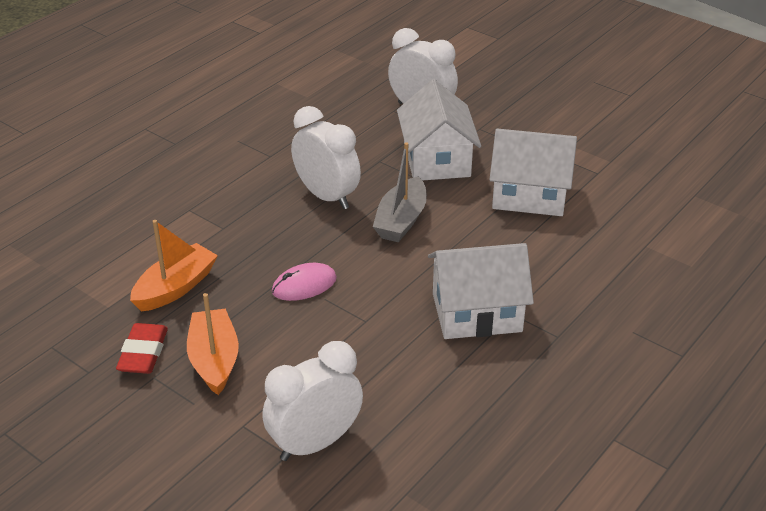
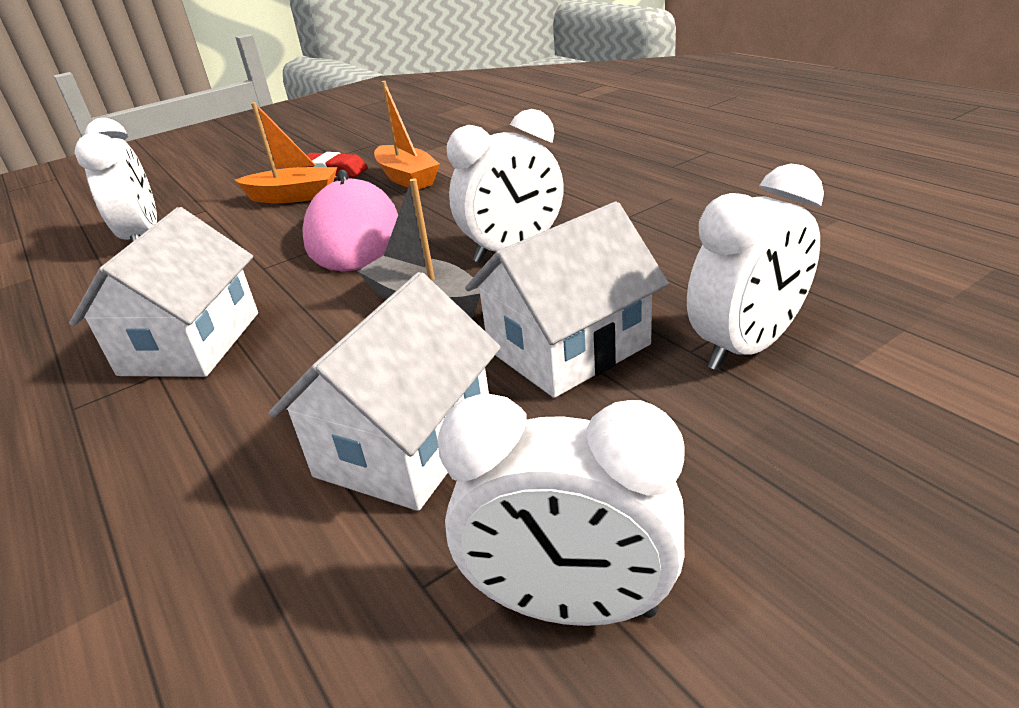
camera: 110 degrees right, 5 degrees down
(304, 285) = (353, 235): pink mouse -> pink mouse, size x2.03
(436, 160) = (568, 347): white house -> white house turned 45 degrees counterclockwise
(586, 141) = (570, 605): none -> white clock

